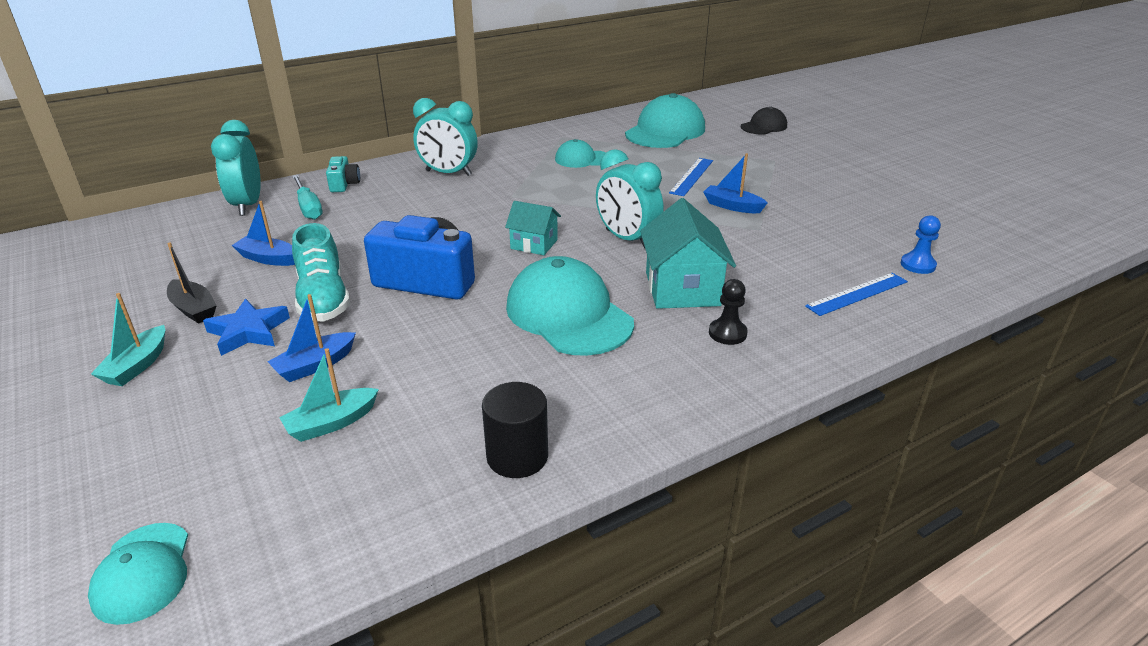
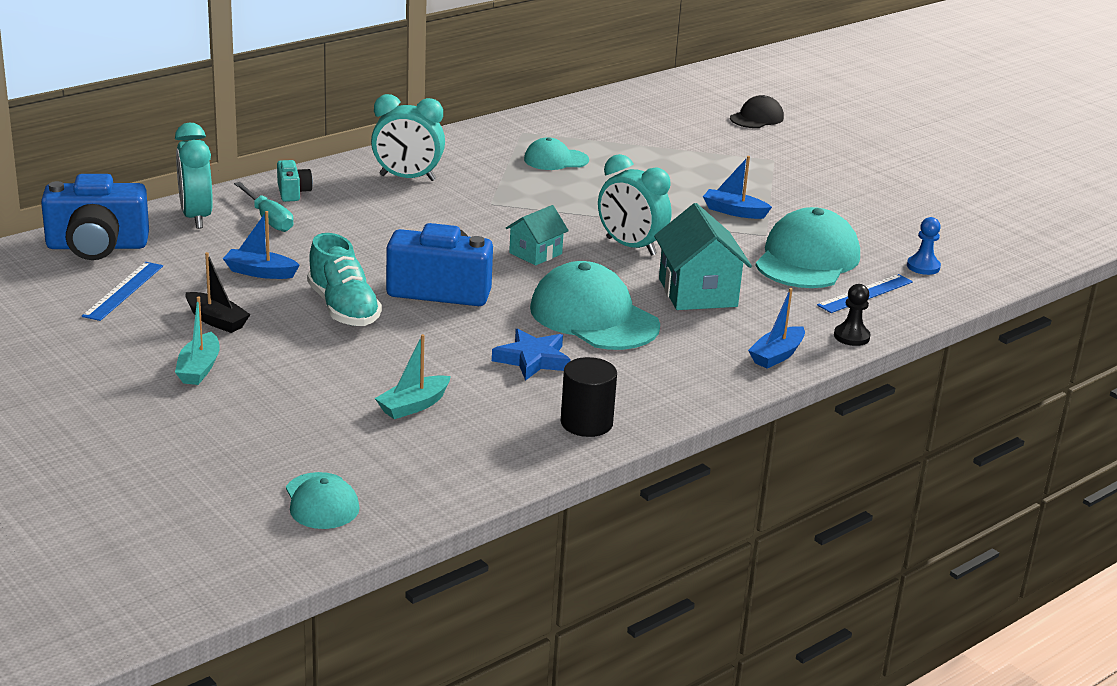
camera: 10 degrees left, 5 degrees down
(142, 231) = (97, 246): none -> blue camera
(248, 331) = (287, 338): blue star -> blue star (532, 359)
(315, 365) = (371, 364): blue boat -> blue boat (777, 355)
(534, 244) = (535, 253): turquoise house -> turquoise house turned 60 degrees counterclockwise
(665, 131) = (643, 125): turquoise cap -> turquoise cap (807, 259)
(691, 176) = (684, 179): blue ruler -> blue ruler (123, 291)
(727, 333) = (747, 329): black pawn -> black pawn (851, 336)

